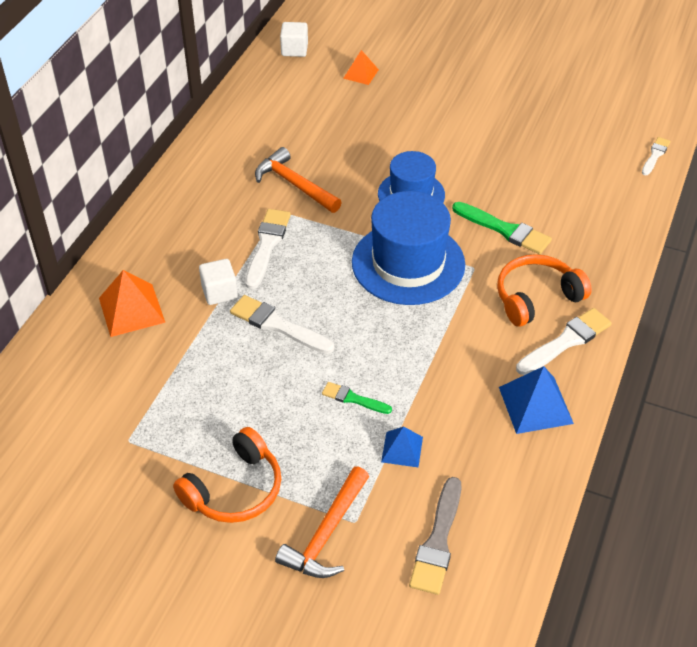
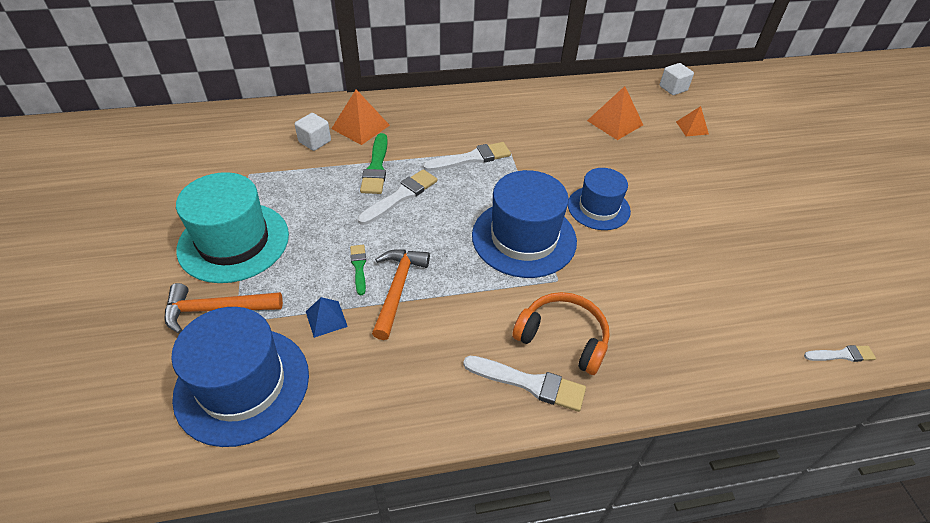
camera: 55 degrees right, 0 degrees up
(219, 292) = (408, 156): white cube -> white cube (315, 141)
(235, 489) = (234, 242): orange headphones -> turquoise hat
(278, 325) = (400, 196): white brush -> white brush turned 45 degrees clockwise
(294, 184) = (542, 145): orange hammer -> orange hammer (398, 289)
(307, 117) = (615, 123): none -> orange pyramid
(438, 541) = (242, 385): grey brush -> blue hat
(504, 230) = (620, 281): green brush -> green brush (376, 167)
(535, 405) = (435, 392): blue pyramid -> none

